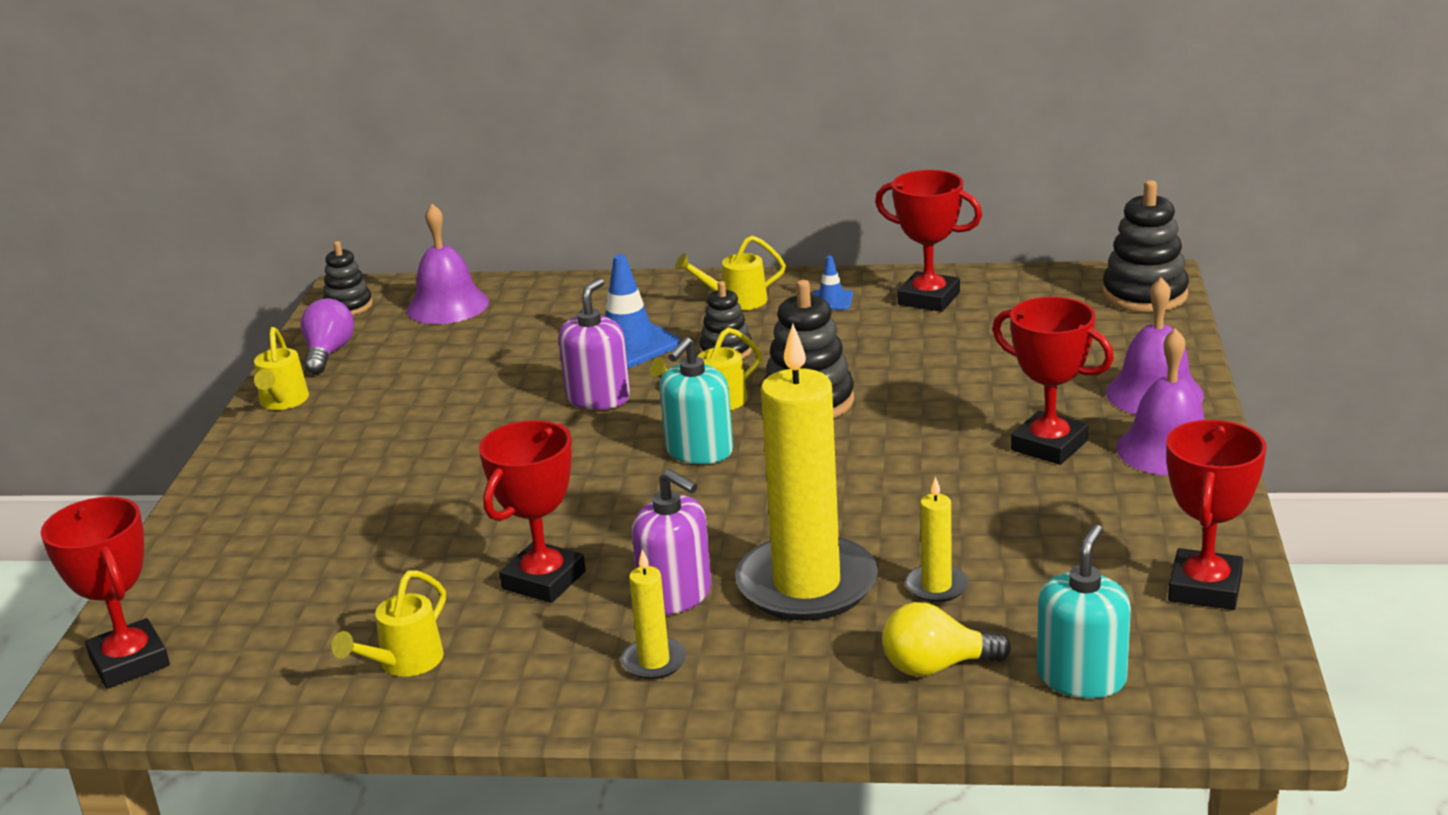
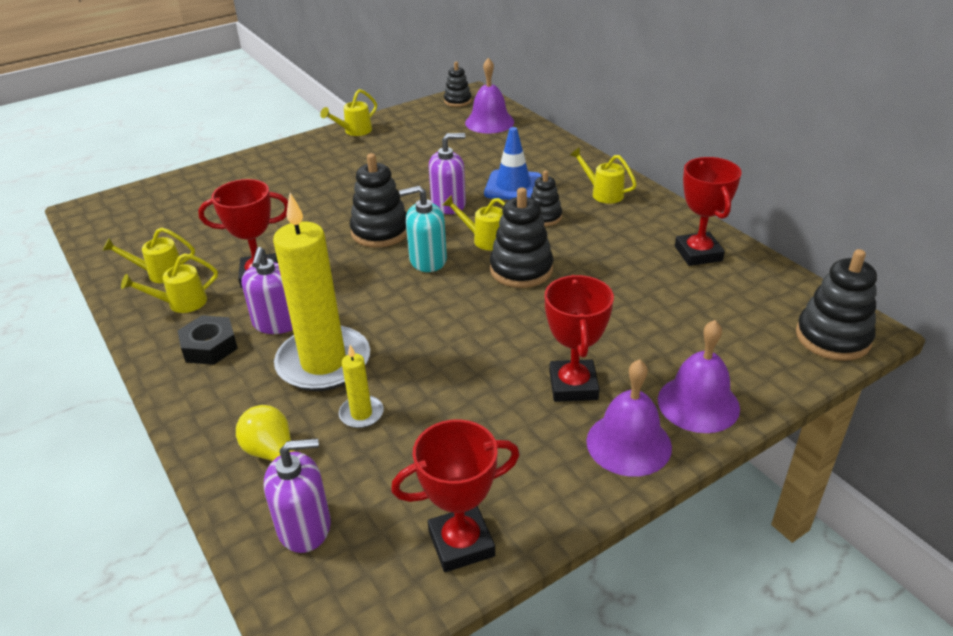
camera: 50 degrees right, 10 degrees up
(129, 662) = (118, 207): red trophy -> none
(329, 353) = (409, 119): purple light bulb -> none
(514, 662) = (181, 303): none -> yellow watering can
(582, 462) = (380, 231): none -> black stacking toy
(654, 662) = (210, 346): yellow candle -> black nut
(831, 300) = (647, 222): blue traffic cone -> none
(1081, 677) = (304, 527): turquoise soap dispenser -> purple soap dispenser

